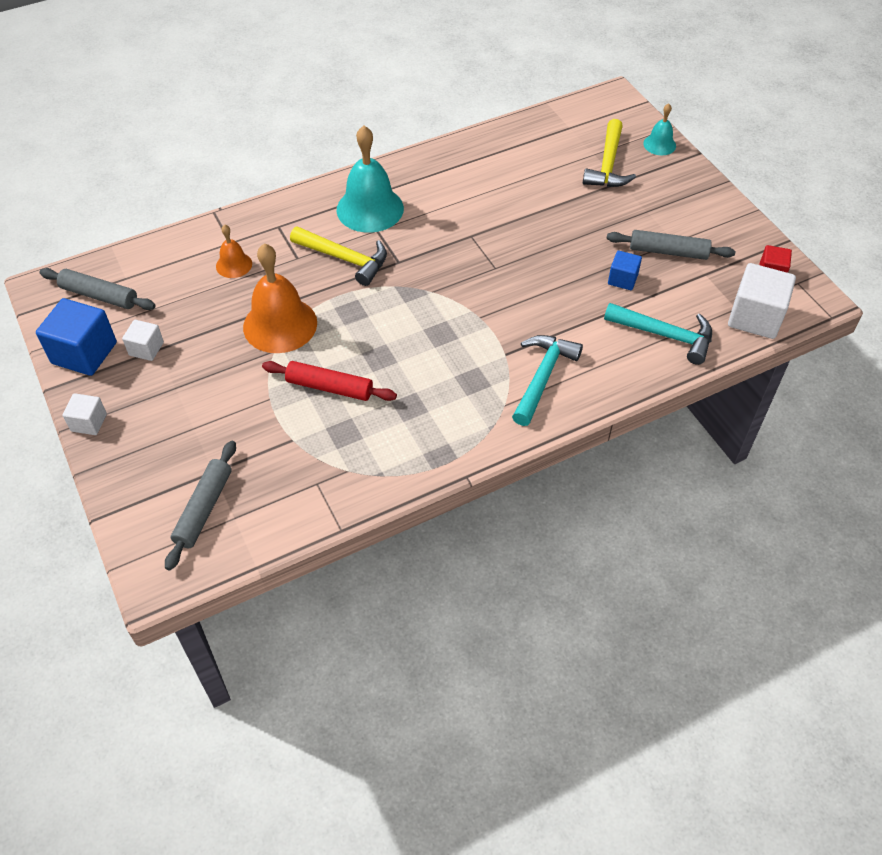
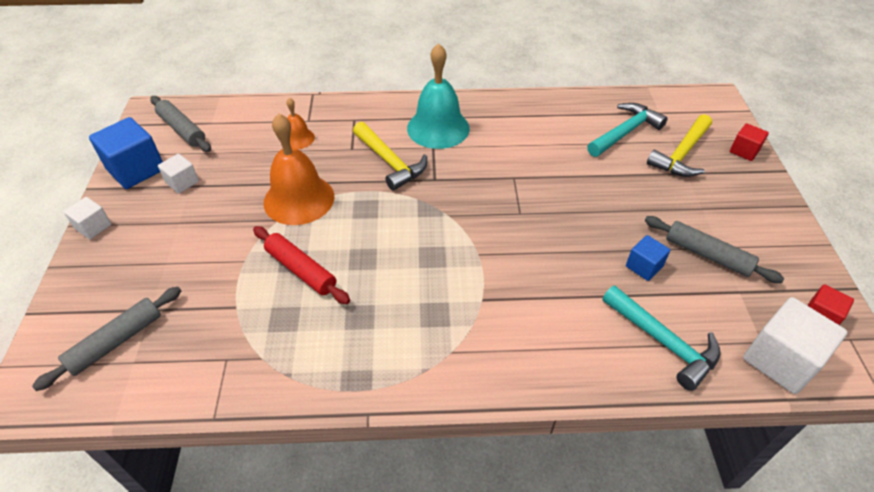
camera: 25 degrees right, 5 degrees down
(543, 377) = (507, 337): turquoise hammer -> turquoise hammer (625, 132)
(659, 144) = (744, 151): turquoise bell -> red cube

